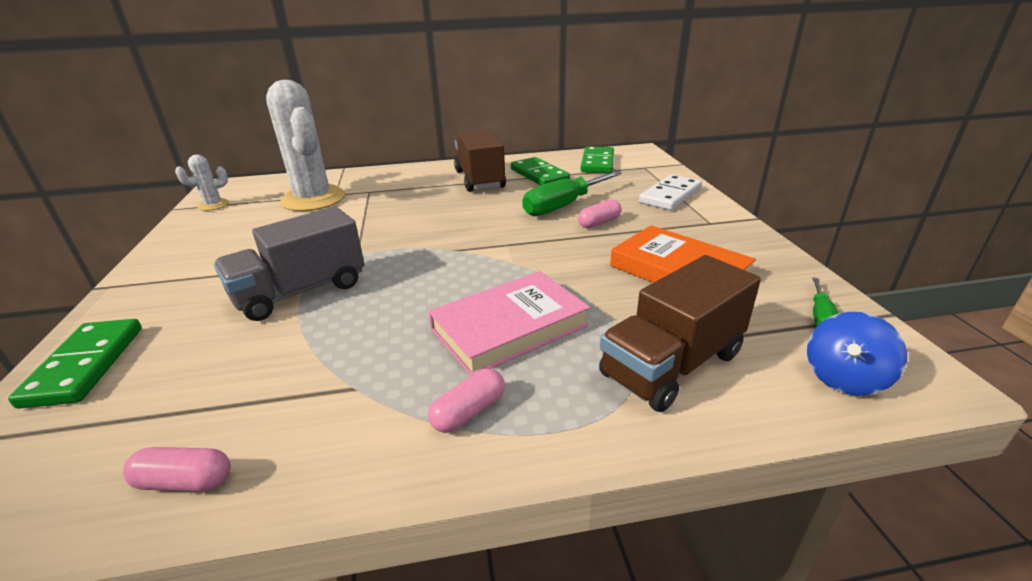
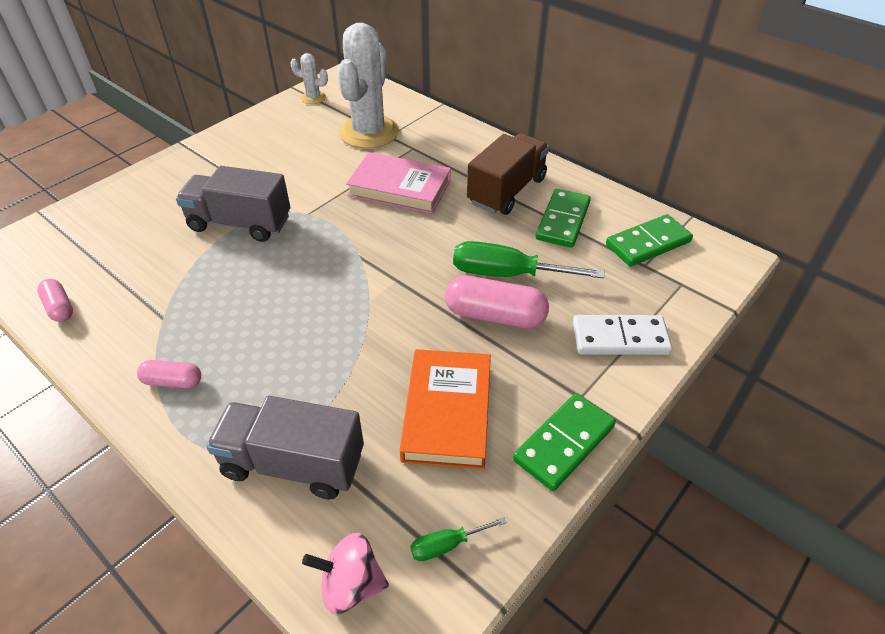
camera: 50 degrees right, 15 degrees up
(85, 365) = (114, 202): green domino -> green domino (564, 443)
(509, 327) = (275, 350): pink book -> pink book (399, 188)
(599, 223) = (495, 316): pink capsule -> pink capsule, size x1.78
(672, 364) = (293, 464): brown truck -> grey truck
(844, 378) = (350, 585): blue spinning top -> pink spinning top

